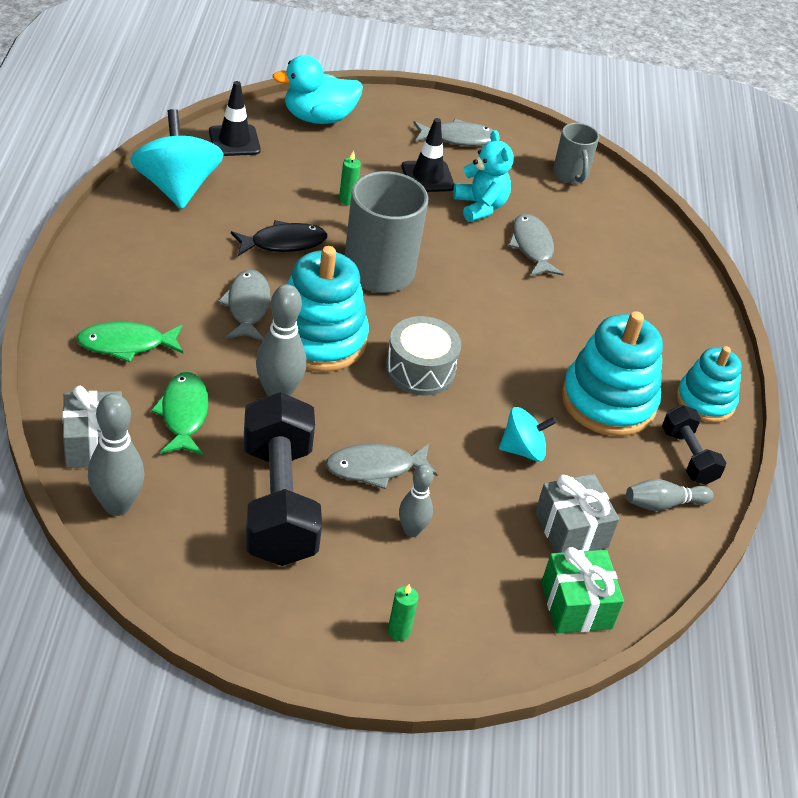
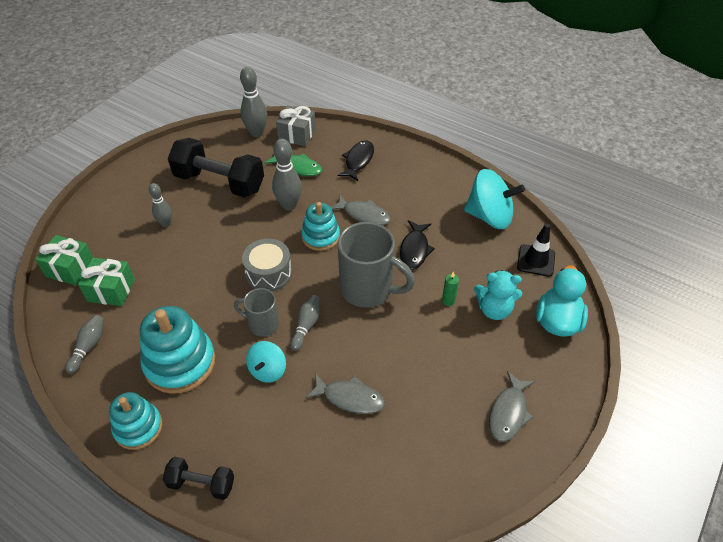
camera: 125 degrees right, 5 degrees up
(126, 344) = (358, 160): green fish -> black fish
(319, 339) = (320, 236): turquoise stacking toy -> turquoise stacking toy, size x0.63
(375, 468) = (213, 225): grey fish -> none
(399, 631) = (118, 197): green candle -> none
(427, 177) = (460, 364): black traffic cone -> none
(471, 307) = (306, 325): none -> grey bowling pin
(480, 207) = (411, 384): turquoise teddy bear -> turquoise teddy bear (494, 309)
(522, 449) = (178, 295): turquoise spinning top -> turquoise spinning top (267, 370)
(570, 175) = (430, 483): grey mug -> grey mug (262, 324)
(571, 530) = (111, 290): grey gift -> green gift
(688, 456) = (107, 384): black dumbbell -> black dumbbell (201, 484)

